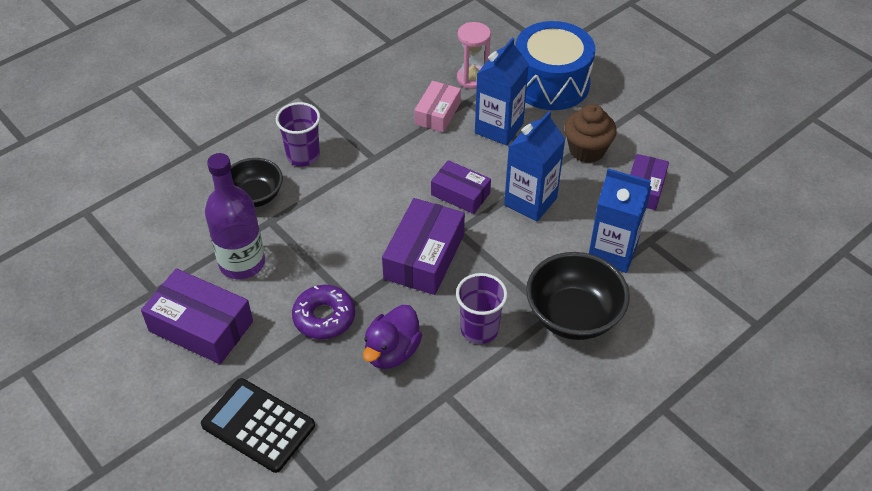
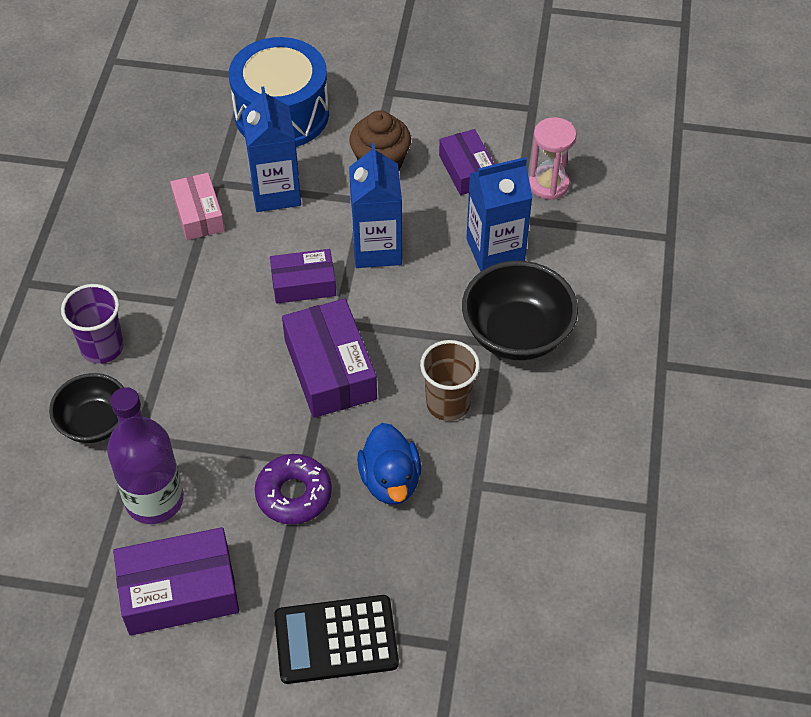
camera: 40 degrees left, 5 degrees up
(392, 352) = (390, 480): purple duck -> blue duck
(472, 78) = (198, 155): pink hourglass -> pink hourglass (548, 184)
(479, 329) = (448, 403): purple cup -> brown cup

